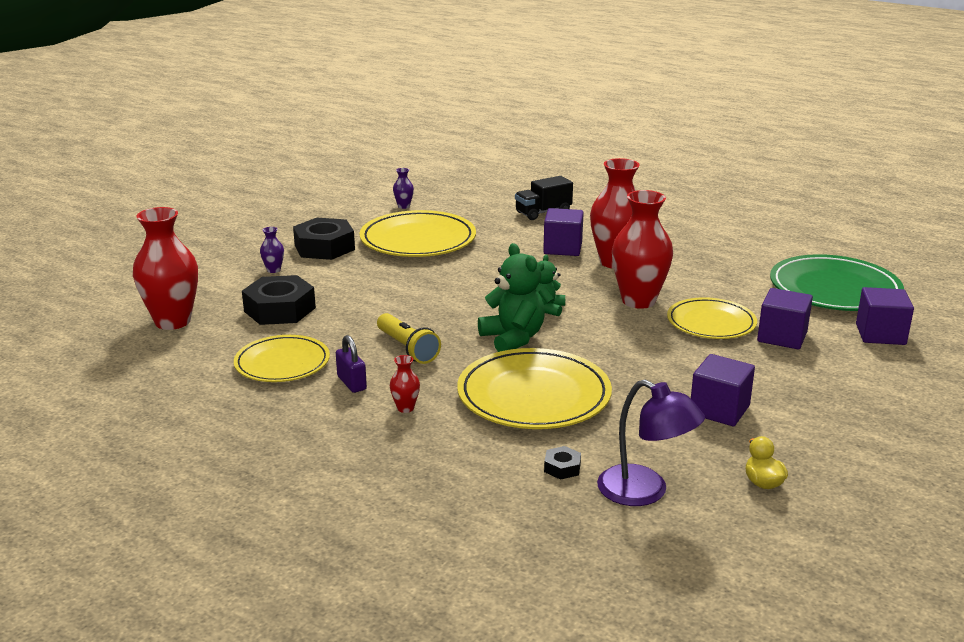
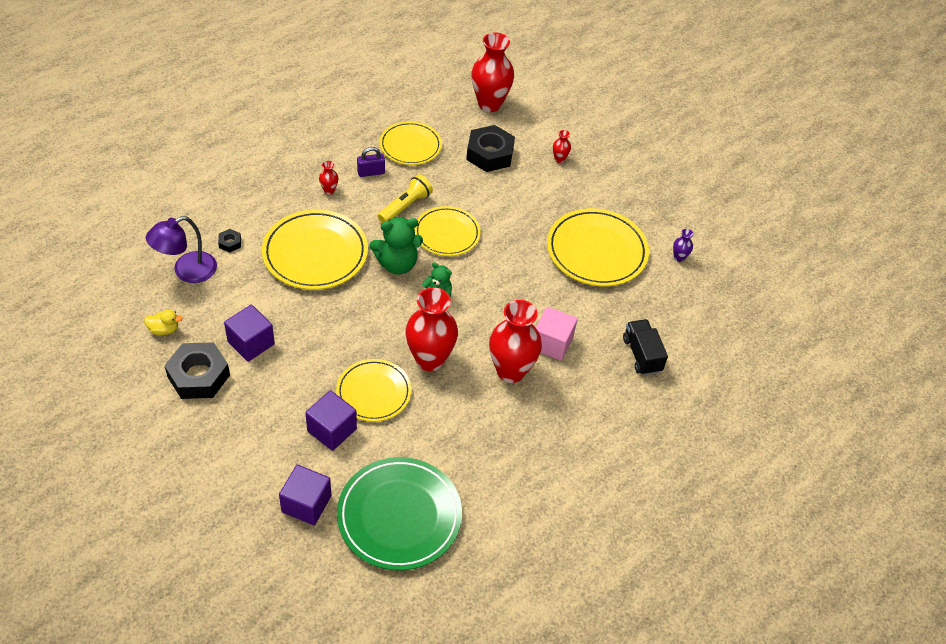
camera: 100 degrees right, 25 degrees up
(273, 270) = (559, 159): purple vase -> red vase
(324, 247) = (596, 192): black nut -> black nut (199, 376)
(407, 349) = (405, 206): yellow flashlight -> yellow flashlight turned 150 degrees clockwise
(441, 317) = (447, 234): none -> yellow plate
(562, 248) = (552, 343): purple cube -> pink cube

